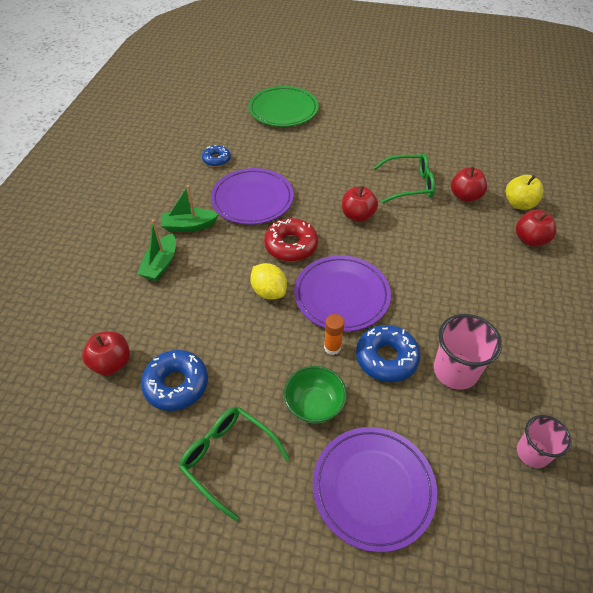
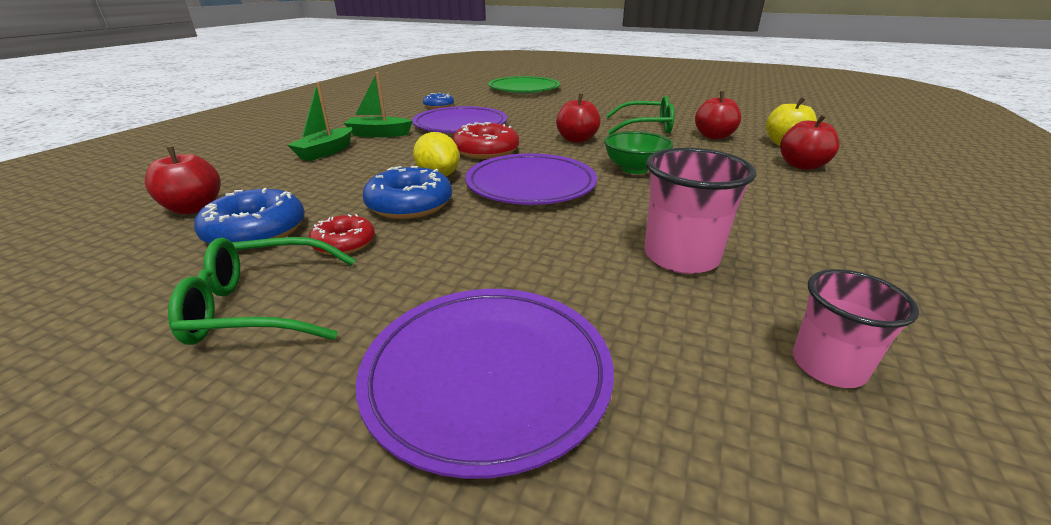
camera: 10 degrees right, 20 degrees down
(227, 458) = (260, 306): green glasses -> green glasses turned 60 degrees counterclockwise
(243, 388) = (344, 243): none -> red donut
(314, 405) = (438, 267): green bowl -> green bowl (634, 169)
(332, 347) = (496, 221): orange glue stick -> none
(386, 358) = (573, 236): blue donut -> blue donut (410, 204)

